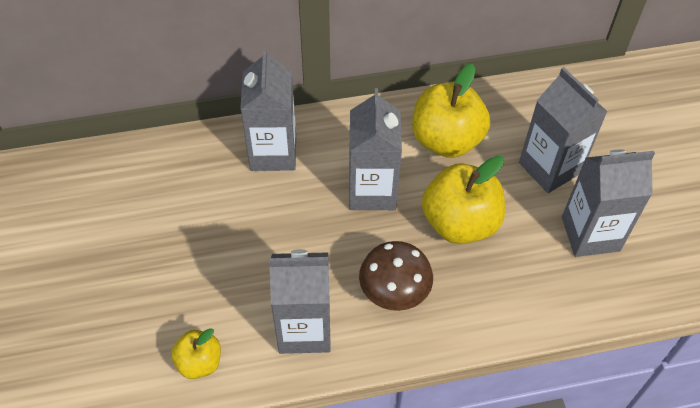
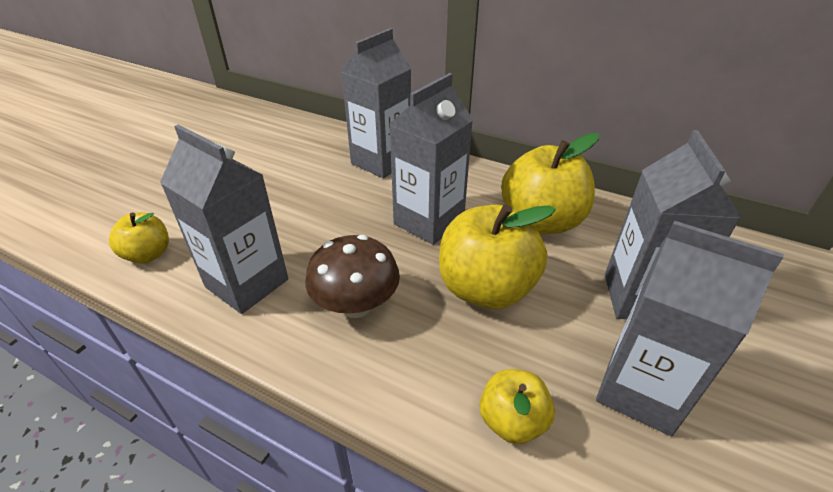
camera: 40 degrees right, 15 degrees down
(545, 299) = (512, 421): none -> yellow apple

